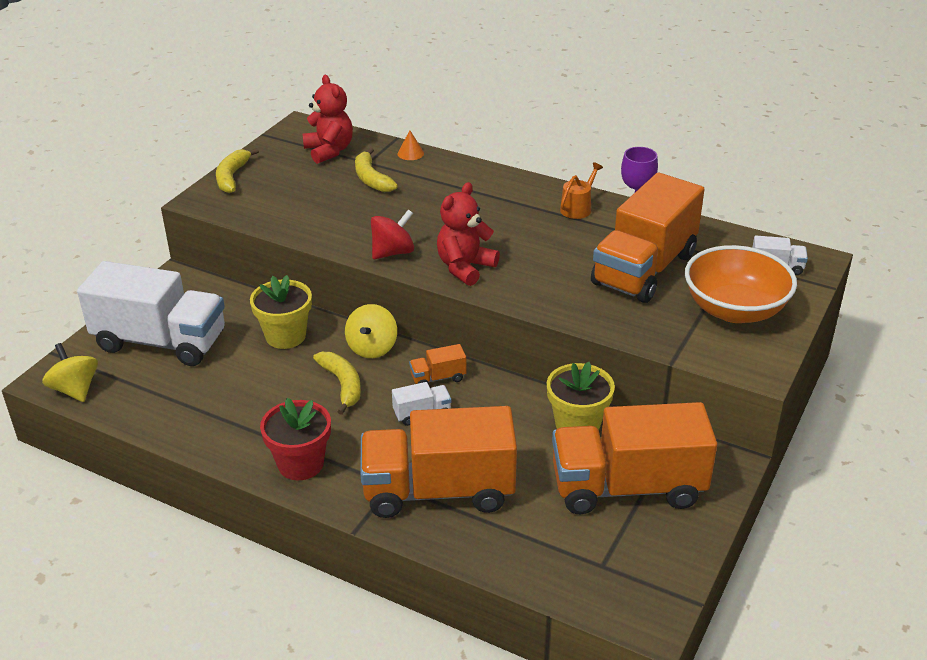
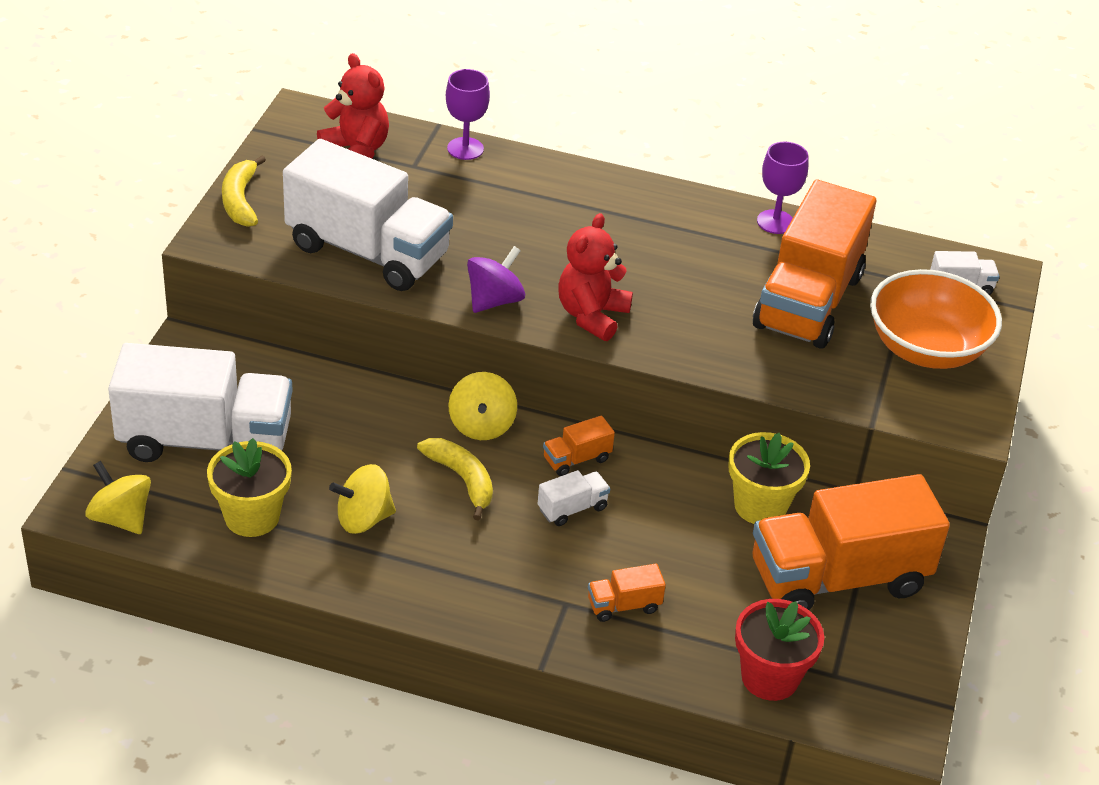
camera: 15 degrees left, 5 degrees up
(255, 406) = (363, 519): none -> yellow spinning top
(285, 336) = (366, 418): yellow flower pot -> yellow flower pot (252, 517)
(301, 464) = (448, 589): red flower pot -> red flower pot (770, 677)
(310, 214) = (368, 251): none -> white truck
(371, 179) = (427, 191): yellow banana -> none
(393, 252) = (494, 300): red spinning top -> purple spinning top
(410, 153) = (465, 149): orange cone -> purple goblet
(438, 491) = (623, 605): orange truck -> orange truck, size x0.40
(578, 208) = (704, 219): orange watering can -> none

